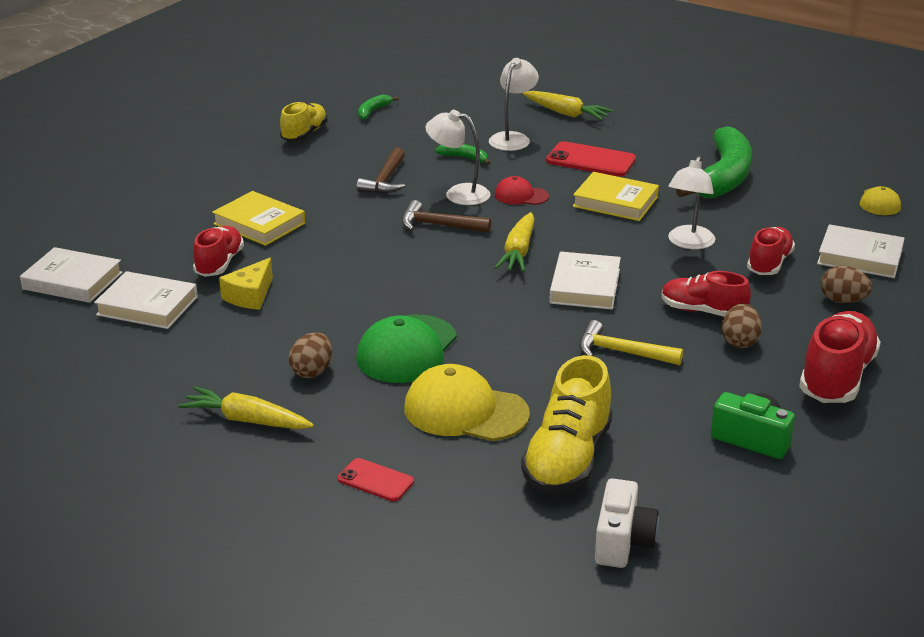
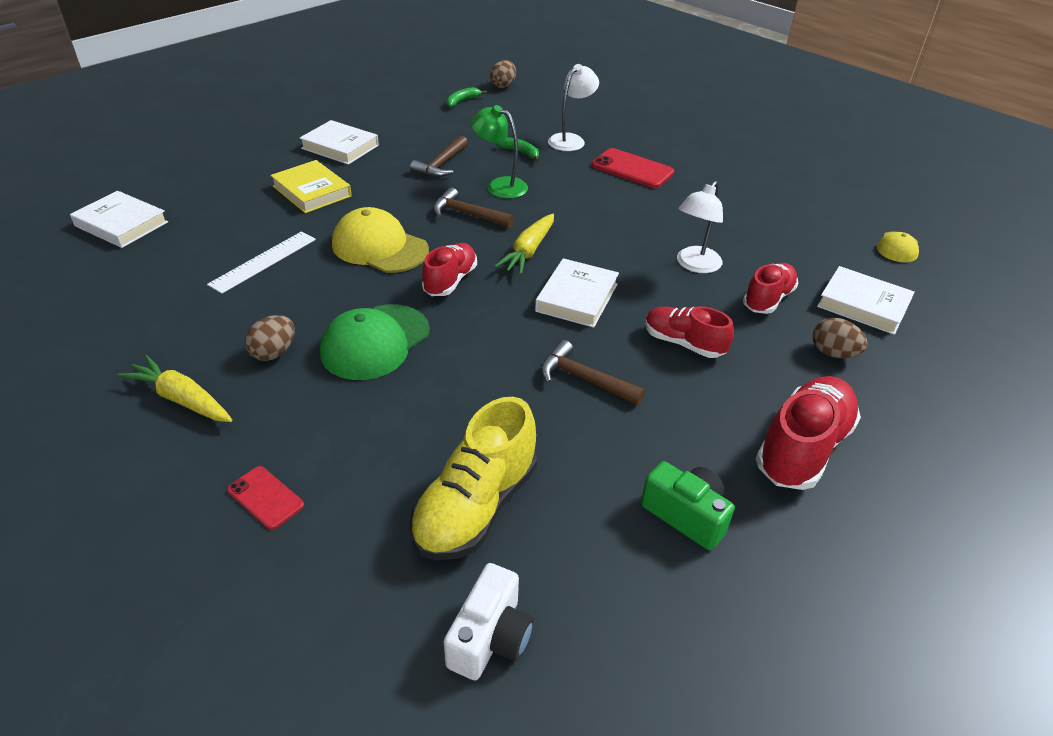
camera: 10 degrees right, 10 degrees up
(147, 306) = (168, 258): white book -> white book (340, 147)
(219, 263) = (255, 225): red shoe -> red shoe (450, 281)
(250, 295) = (263, 261): yellow cheese -> white ruler
(304, 134) = (395, 114): yellow shoe -> none
(458, 193) = (500, 185): white lamp -> green lamp
(465, 411) = (397, 425): yellow cap -> yellow cap (379, 247)
(521, 195) = (555, 195): red cap -> none
(566, 113) = (627, 123): yellow carrot -> none
(615, 202) = (639, 212): yellow book -> none
(622, 352) = (584, 379): yellow hammer -> brown hammer
(723, 177) = (750, 201): green banana -> none
(739, 342) = (710, 386): brown egg -> brown egg (503, 86)

